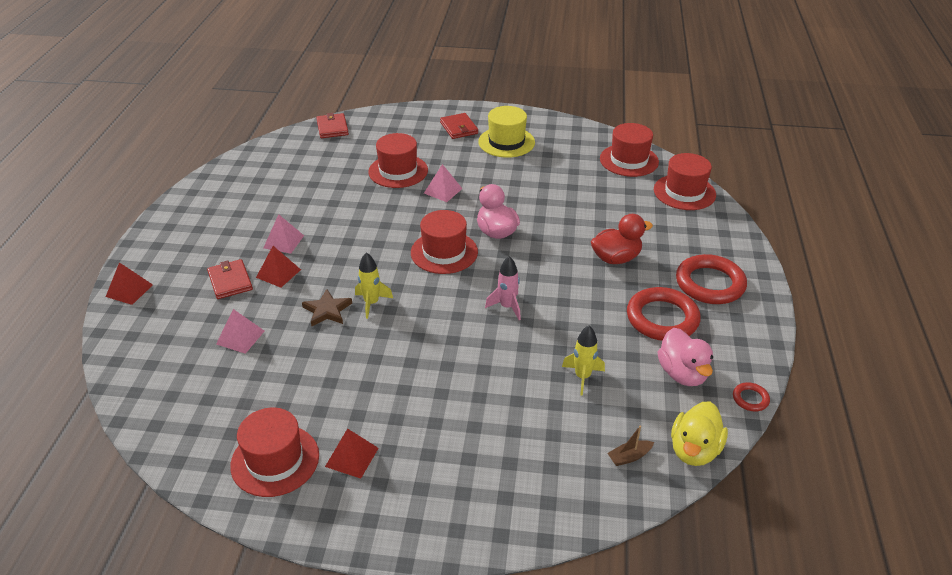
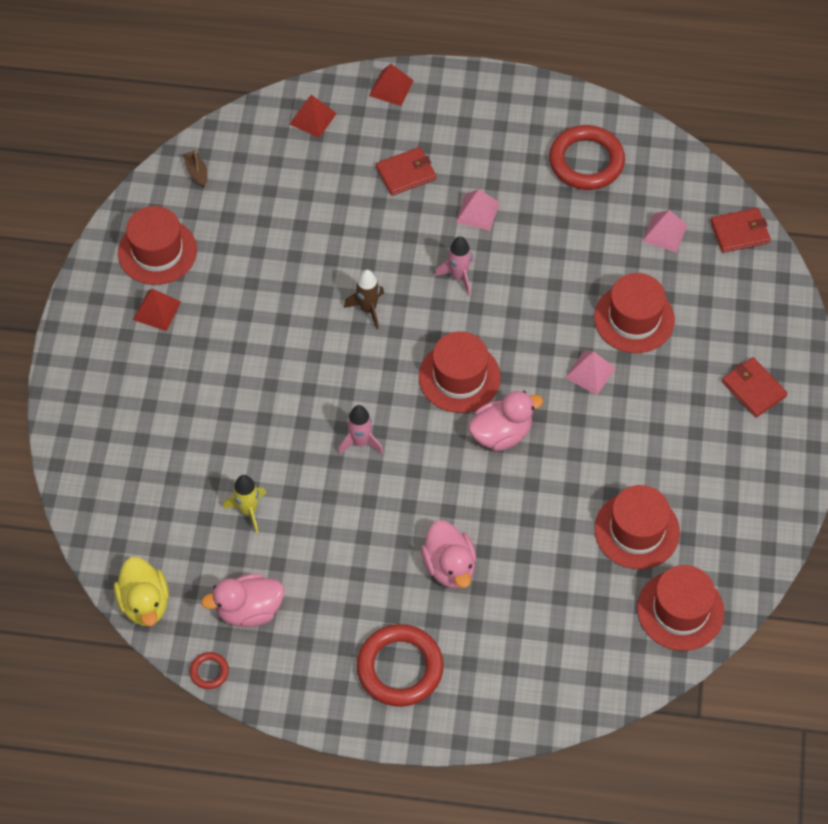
camera: 90 degrees right, 20 degrees up
(240, 337) = (317, 198): pink pyramid -> pink pyramid (664, 233)
(278, 273) = (419, 215): red pyramid -> red pyramid (313, 118)
(327, 310) = (357, 269): brown star -> none
(346, 252) = (458, 276): none -> pink rocket
(371, 303) = (368, 309): yellow rocket -> brown rocket
(459, 128) = (753, 389): red wallet -> red wallet turned 75 degrees clockwise
(506, 142) = (718, 450): yellow hat -> none
(616, 258) = (449, 566): red duck -> pink duck
(629, 457) = (141, 543): brown boat -> brown boat (196, 172)
(662, 318) = (337, 603): red ring -> red ring (586, 161)
(684, 192) = (600, 673): red hat -> red hat (637, 530)
(694, 450) = (145, 603): yellow duck -> yellow duck turned 135 degrees counterclockwise

